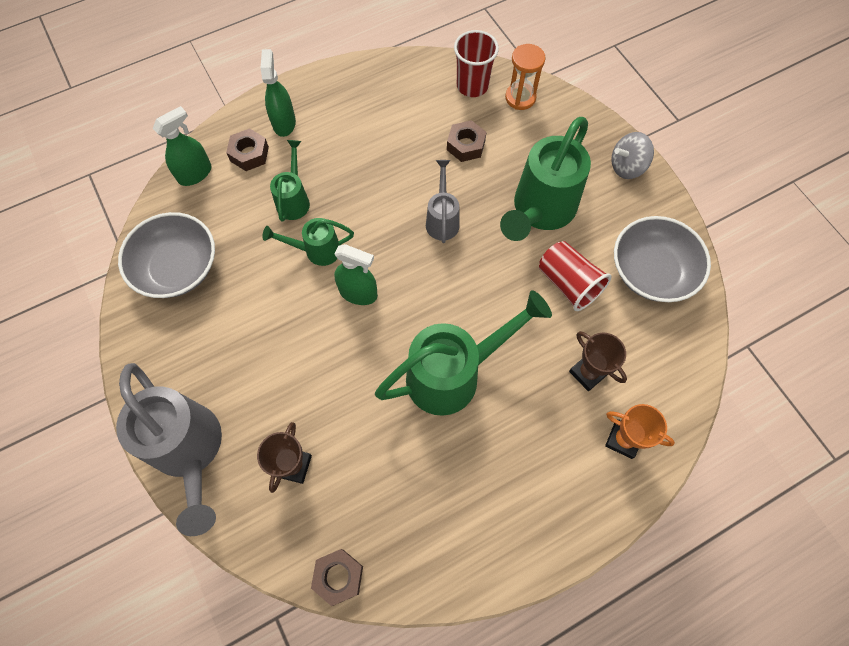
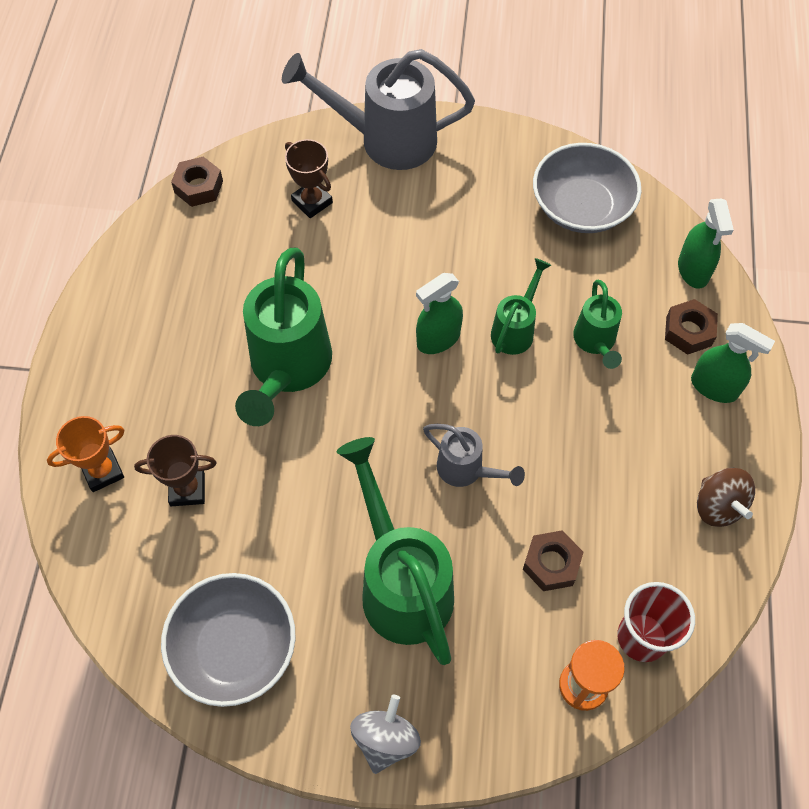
camera: 125 degrees right, 5 degrees down
(294, 200) = (595, 342): green watering can -> green watering can turned 45 degrees clockwise
(366, 87) = (718, 506): none -> brown spinning top
(568, 283) = (292, 545): red cup -> none

